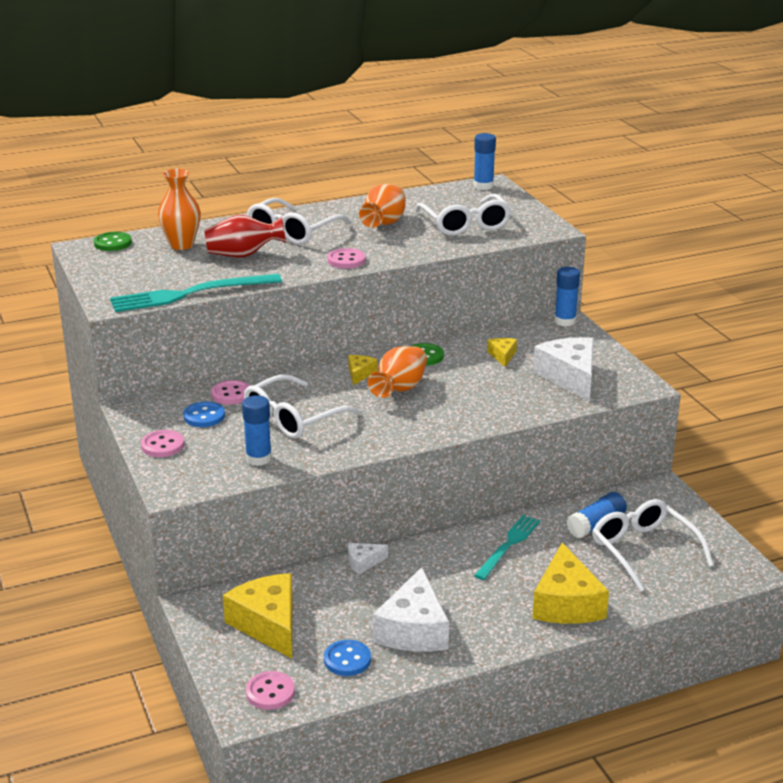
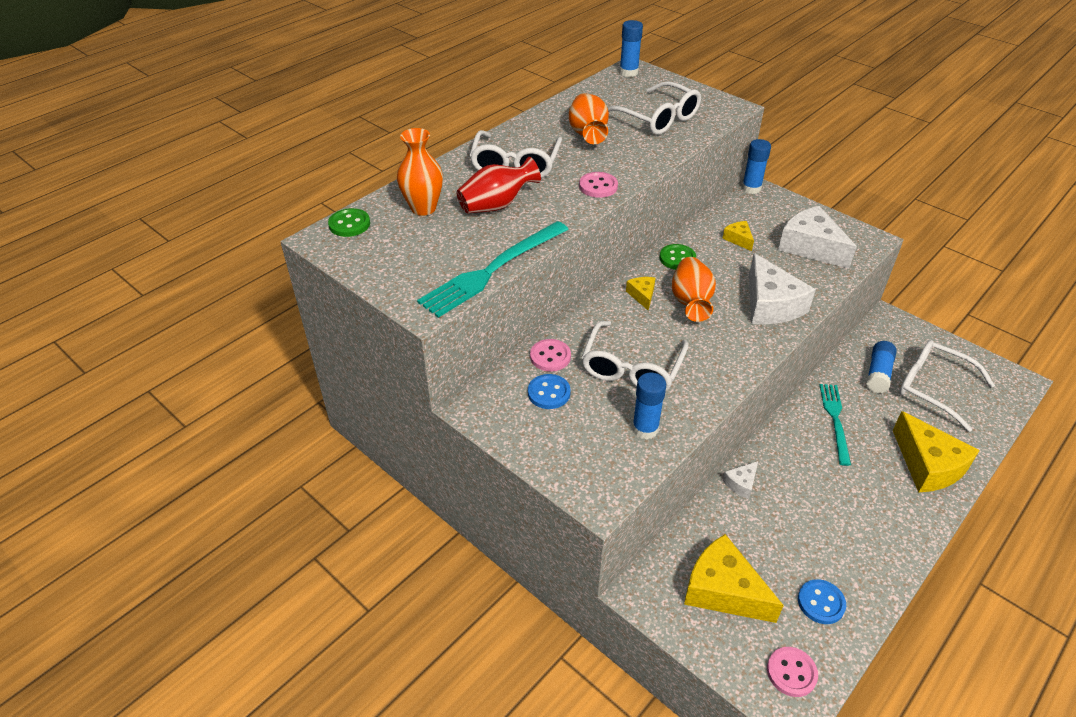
camera: 25 degrees left, 15 degrees up
(162, 445) = (541, 444): pink button -> none
(414, 629) = (843, 543): white cheese -> white cheese (770, 305)

